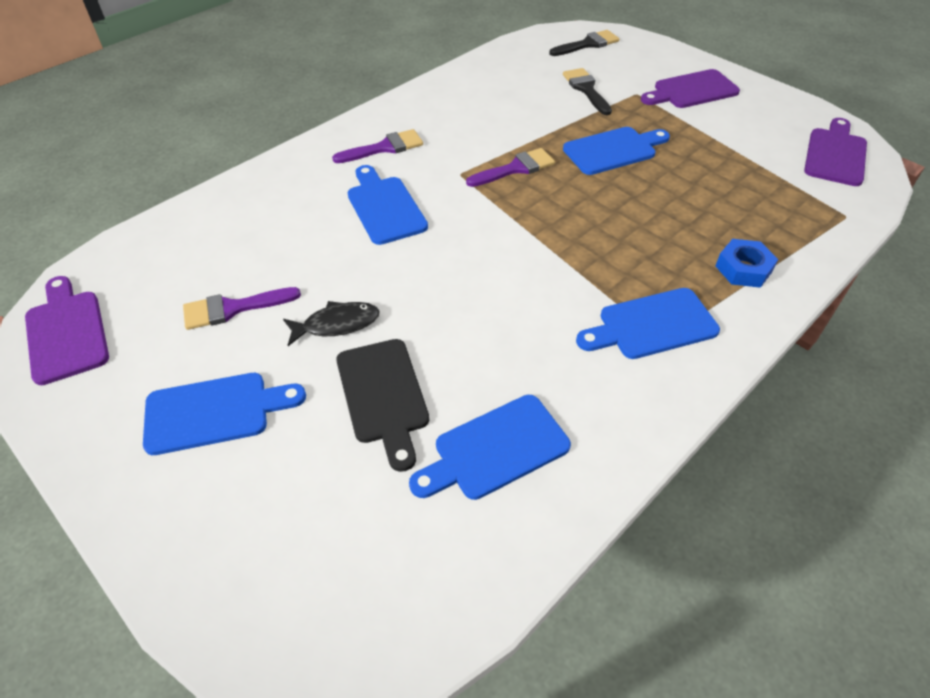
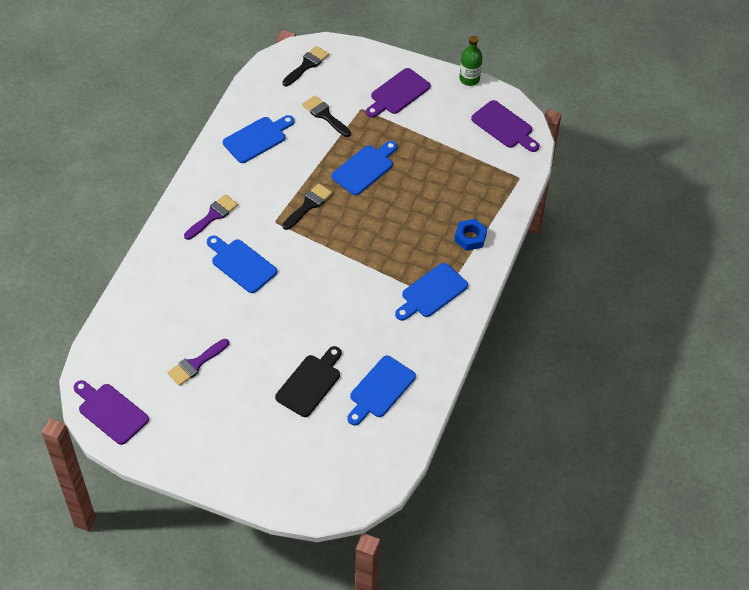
camera: 25 degrees left, 5 degrees up
(215, 412) = (229, 423): blue cutting board -> blue cutting board (257, 138)
(337, 324) = (261, 352): black fish -> none
(383, 396) = (310, 383): black cutting board -> black cutting board turned 105 degrees counterclockwise
(515, 168) = (308, 205): purple brush -> black brush
(796, 98) = (469, 79): none -> green bottle
(835, 154) = (504, 126): purple cutting board -> purple cutting board turned 135 degrees clockwise

